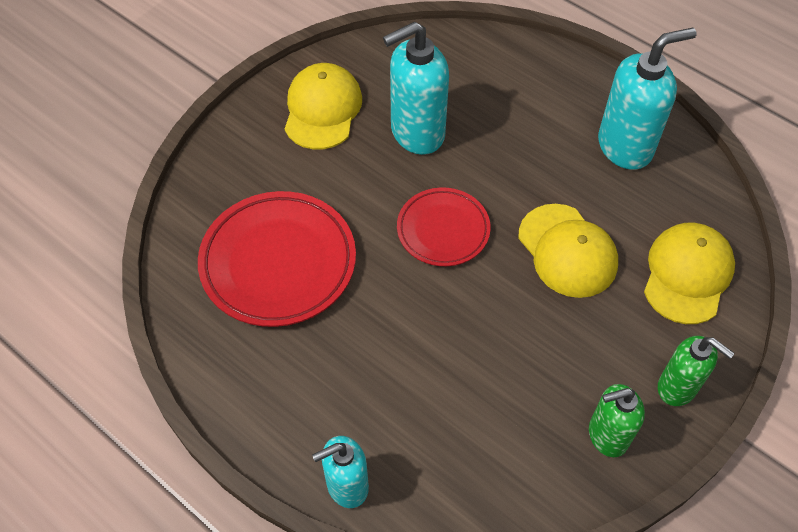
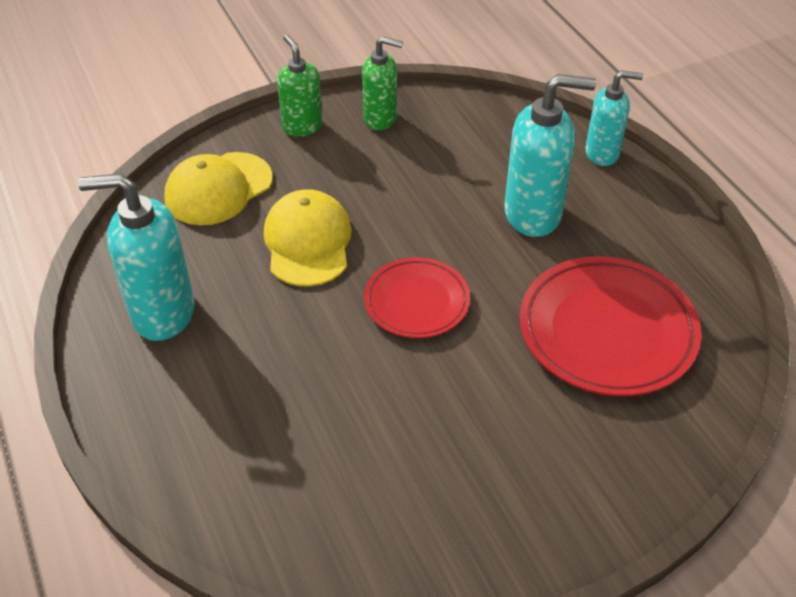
camera: 155 degrees left, 10 degrees down
(322, 109) = (485, 499): yellow cap -> none
(416, 133) = (381, 418): turquoise soap dispenser -> turquoise soap dispenser (533, 214)

